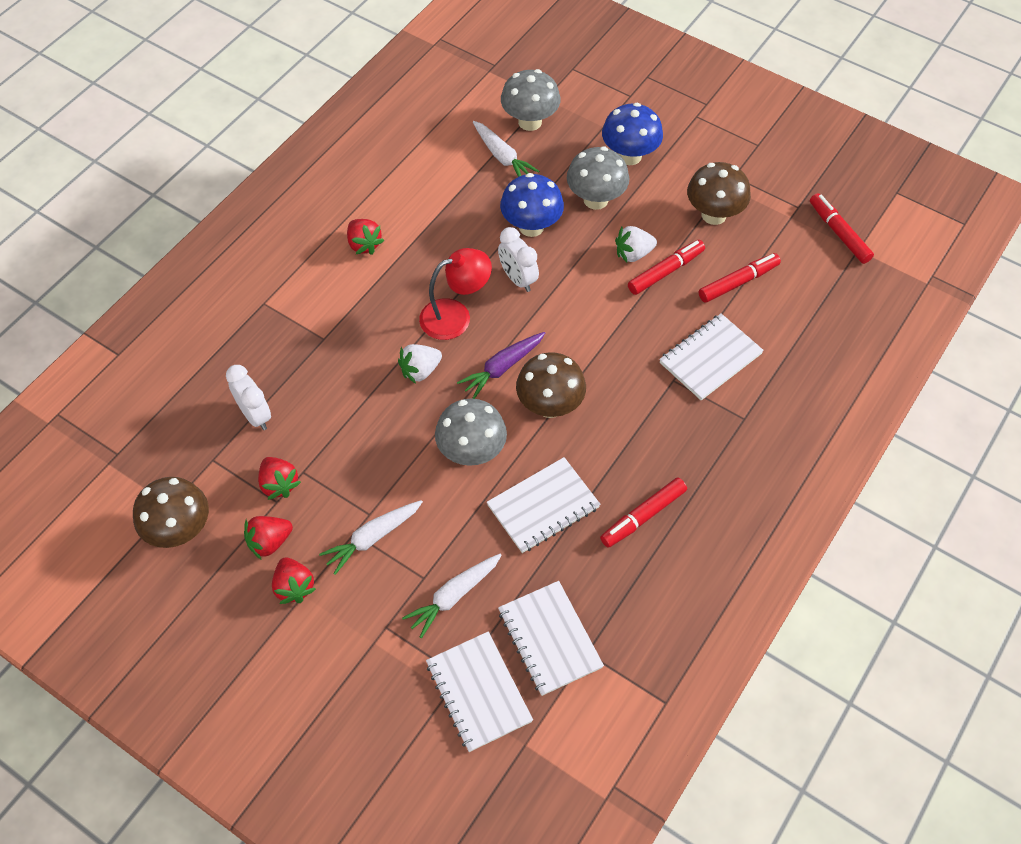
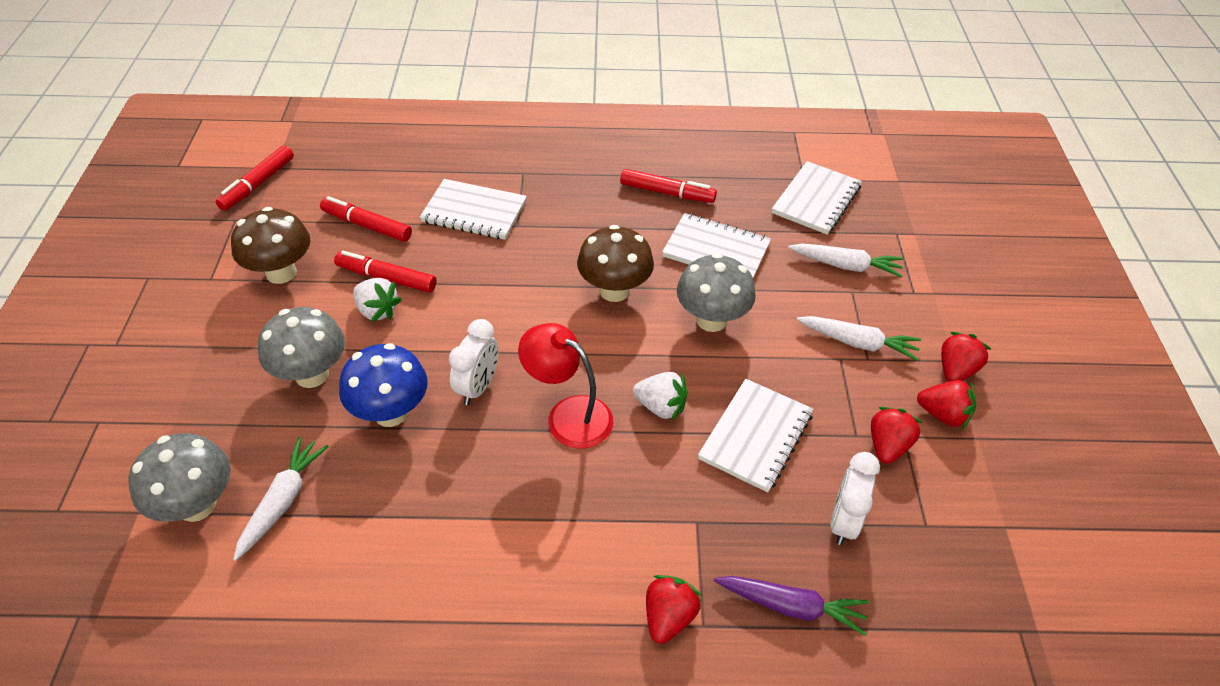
camera: 125 degrees left, 10 degrees down
(180, 530) = (1015, 497): brown mushroom -> none
(364, 244) = (530, 569): red strawberry -> red strawberry (668, 617)
(478, 692) = (895, 218): white notebook -> white notebook (755, 436)
(502, 368) = (602, 344): purple carrot -> purple carrot (792, 607)
(629, 156) = (219, 375): blue mushroom -> none

